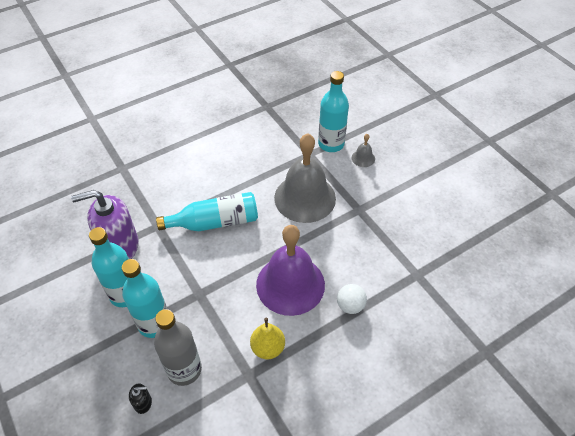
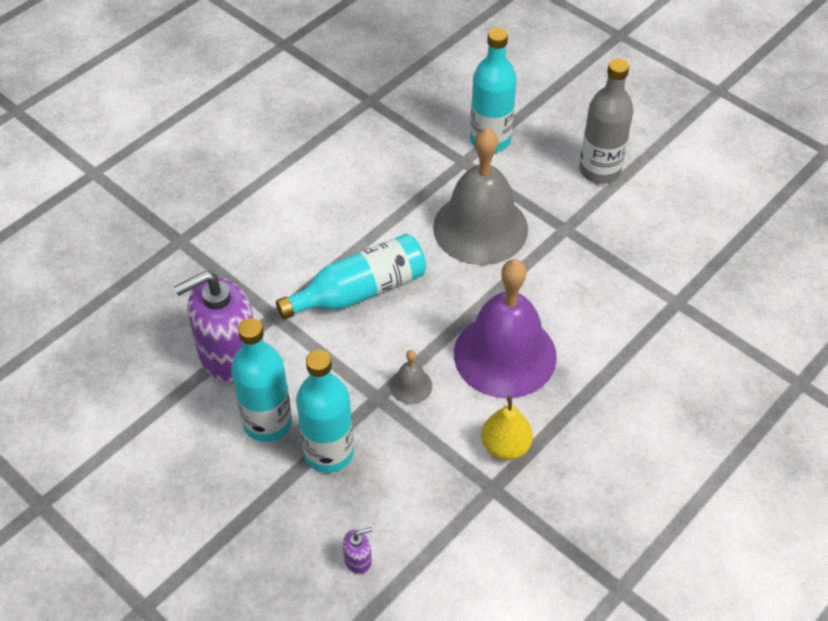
camera: 15 degrees left, 0 degrees up
(143, 403) = (358, 560): black soap dispenser -> purple soap dispenser
(184, 369) = (398, 503): grey bottle -> grey bottle (600, 170)
(350, 305) = (599, 364): white ball -> none
(363, 158) = (545, 152): grey bell -> grey bell (411, 386)

